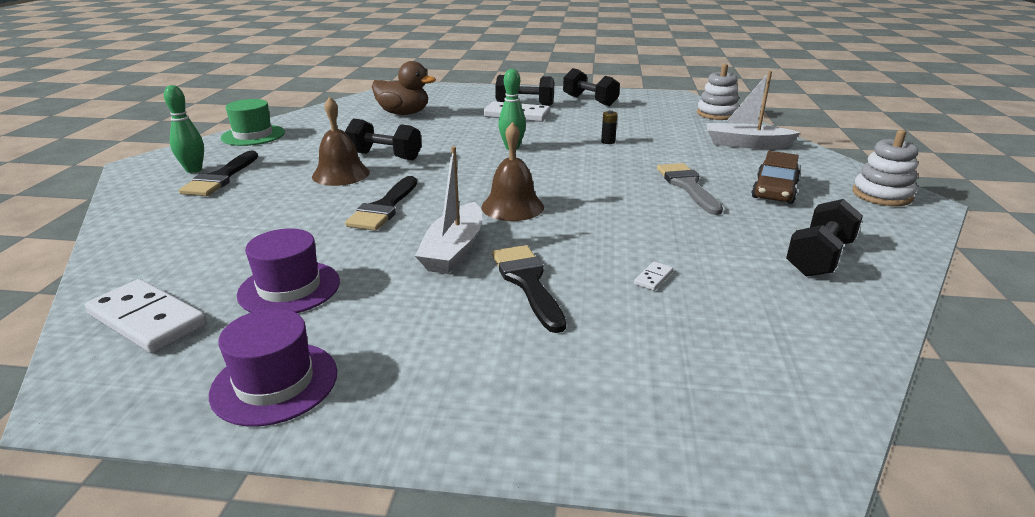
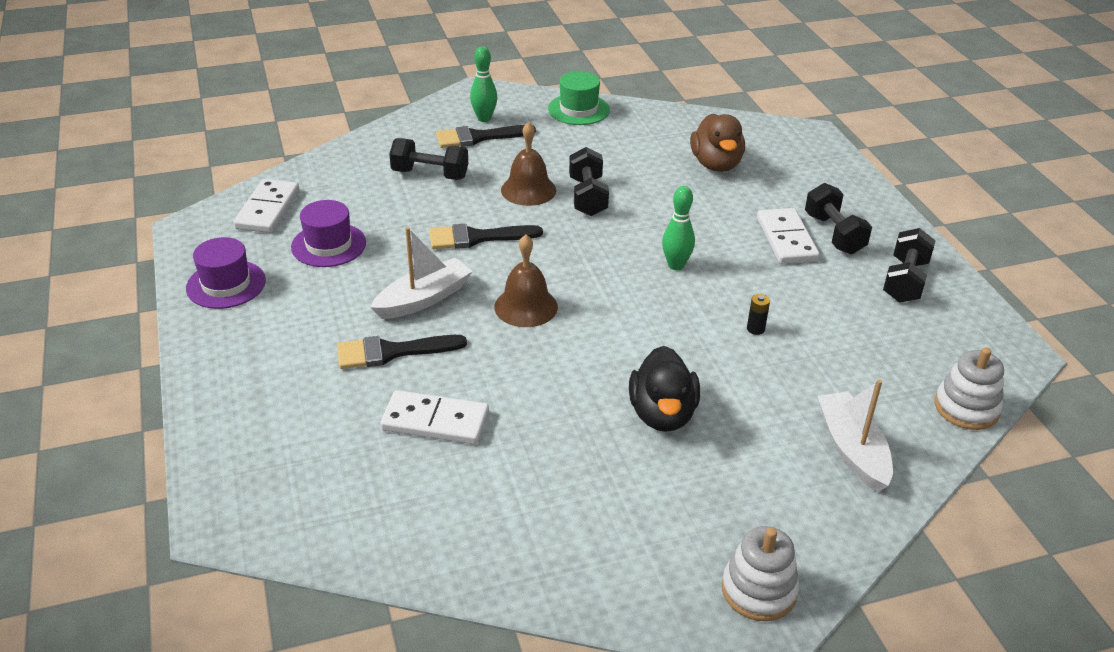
camera: 65 degrees right, 10 degrees up
(454, 250) = (423, 299): white boat -> white boat turned 150 degrees clockwise
(527, 282) = (392, 352): black brush -> black brush turned 150 degrees counterclockwise
(653, 278) = (435, 421): white domino -> white domino, size x2.37
(687, 186) = (662, 414): grey brush -> black duck
(774, 190) = (701, 488): brown car -> none
(819, 258) = (537, 531): black dumbbell -> black dumbbell (430, 174)

